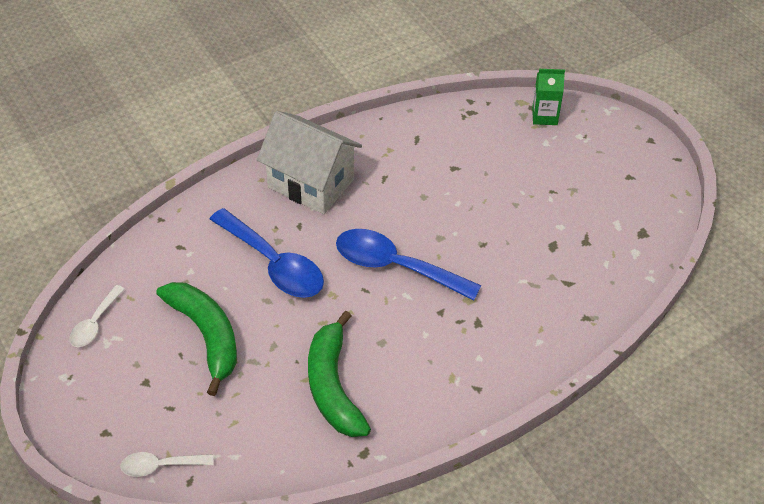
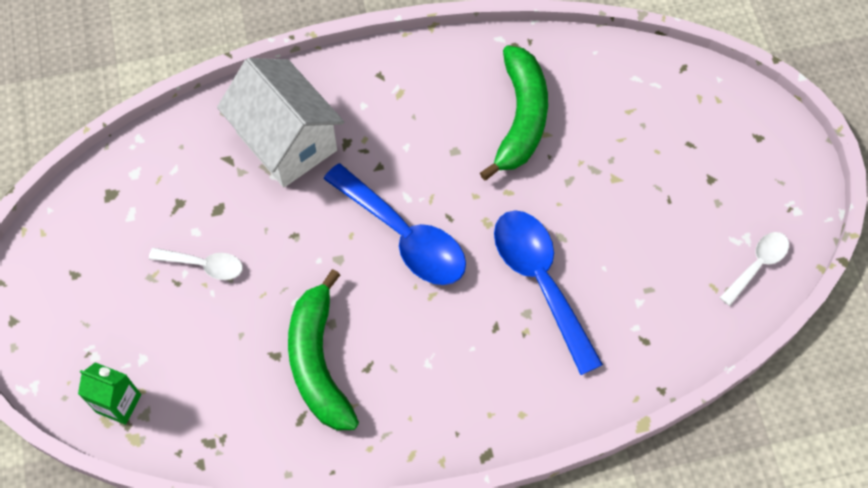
camera: 160 degrees left, 15 degrees up
(160, 466) = (709, 89): white spoon -> white spoon (204, 265)
(206, 336) = (637, 212): green banana -> green banana (318, 361)
(311, 183) = (461, 387): white house -> white house (286, 141)

